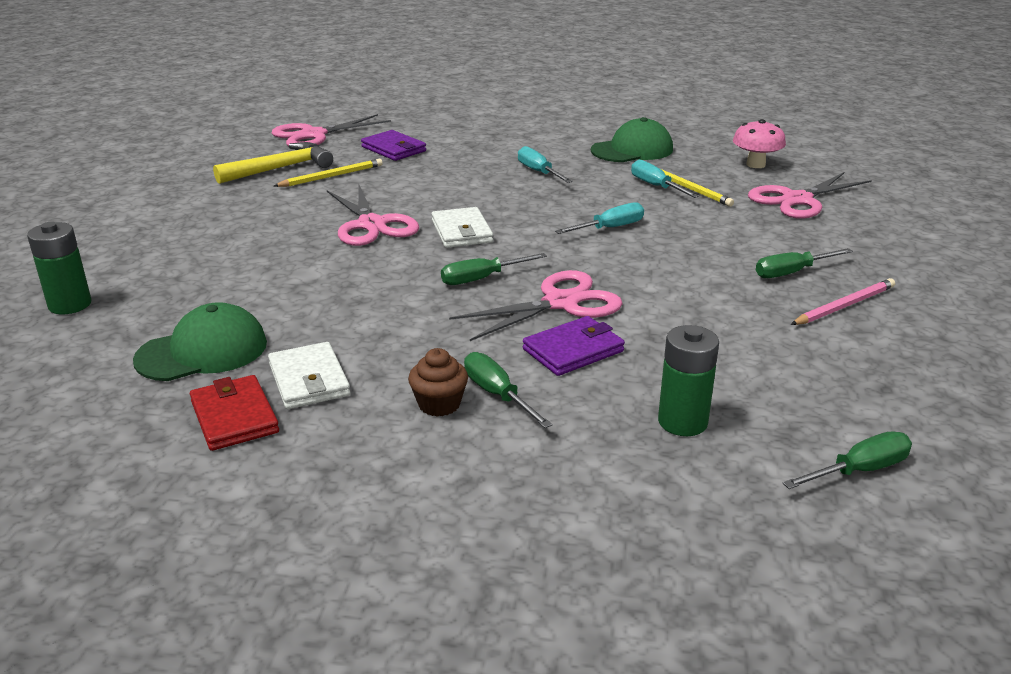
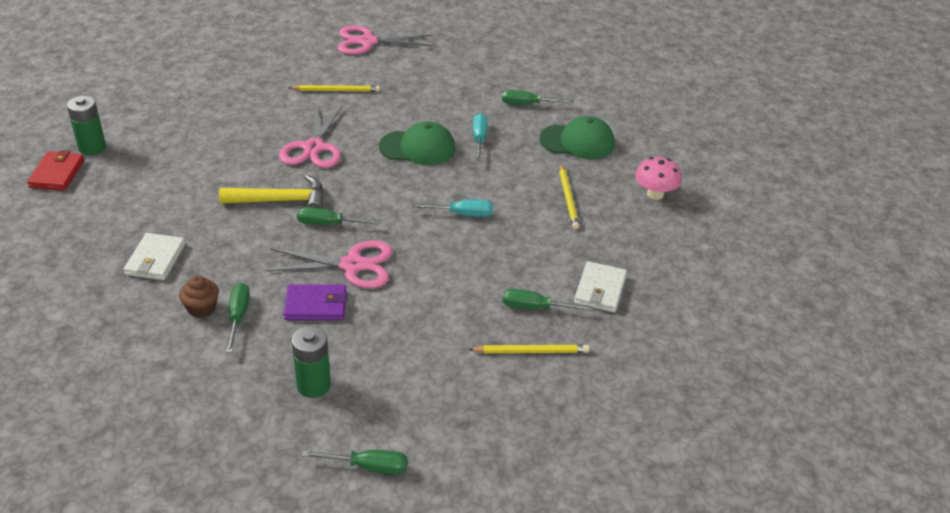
camera: 30 degrees right, 10 degrees up
(202, 351) = (124, 213): green cap -> green cap (418, 148)
(234, 417) = (97, 267): red wallet -> red wallet (57, 173)
(280, 168) = (312, 70): yellow hammer -> yellow hammer (281, 201)
(394, 149) = (405, 77): purple wallet -> none
(462, 231) = (362, 177): white wallet -> white wallet (600, 290)
(546, 138) = (527, 104): none -> green screwdriver
(656, 186) = (546, 187): turquoise screwdriver -> none
(797, 200) = (636, 243): pink scissors -> none
(844, 306) = (531, 351): pink pencil -> yellow pencil

